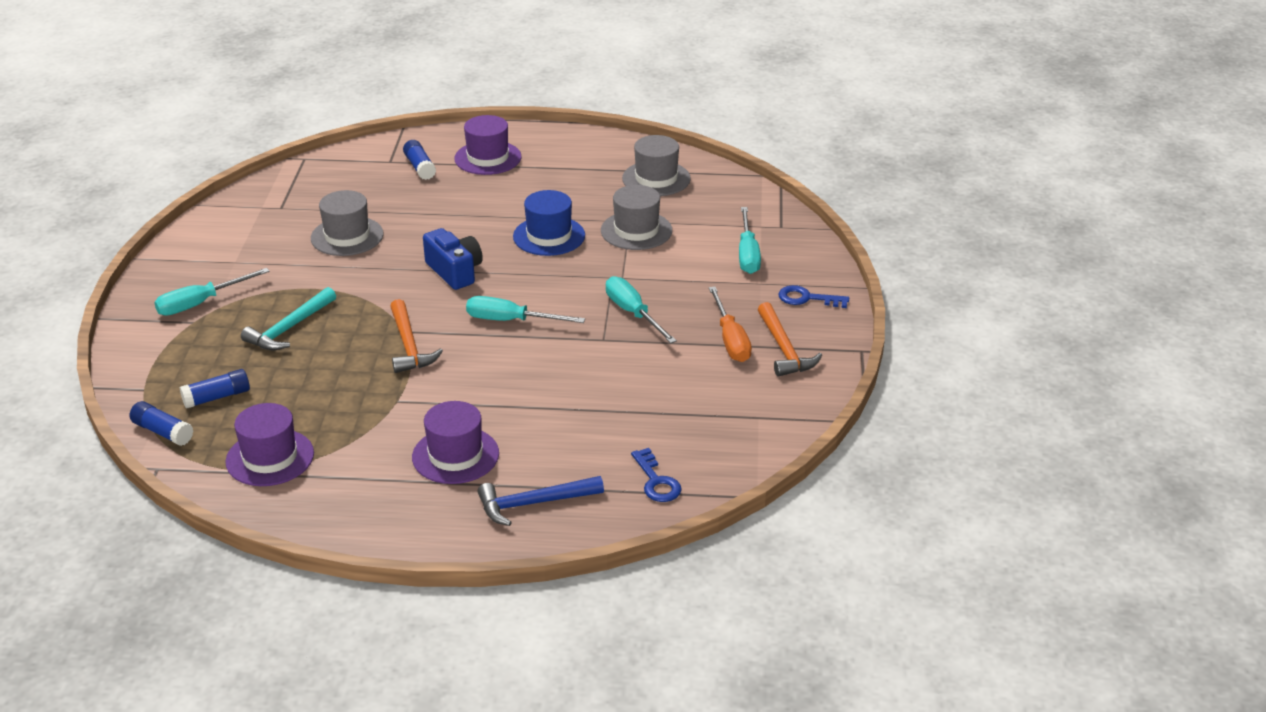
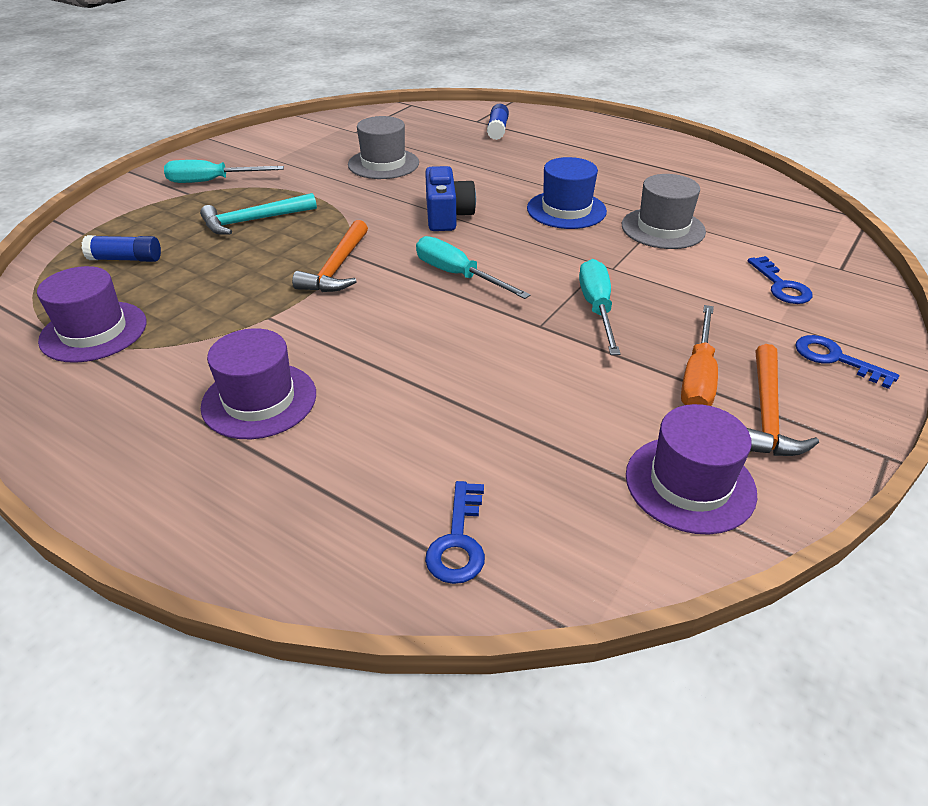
camera: 30 degrees right, 5 degrees up
(163, 432) = (47, 274): blue glue stick -> none
(488, 158) = (564, 136): purple hat -> purple hat (690, 484)
(533, 503) = (279, 502): blue hammer -> none
(656, 179) = (718, 189): grey hat -> none
(747, 254) = (781, 286): turquoise screwdriver -> blue key

